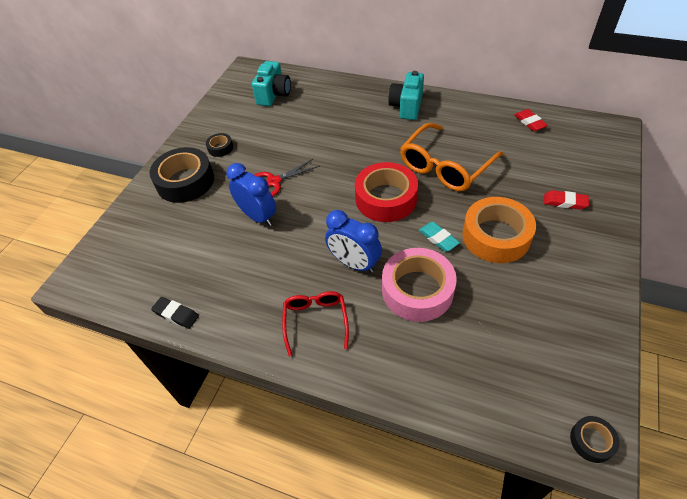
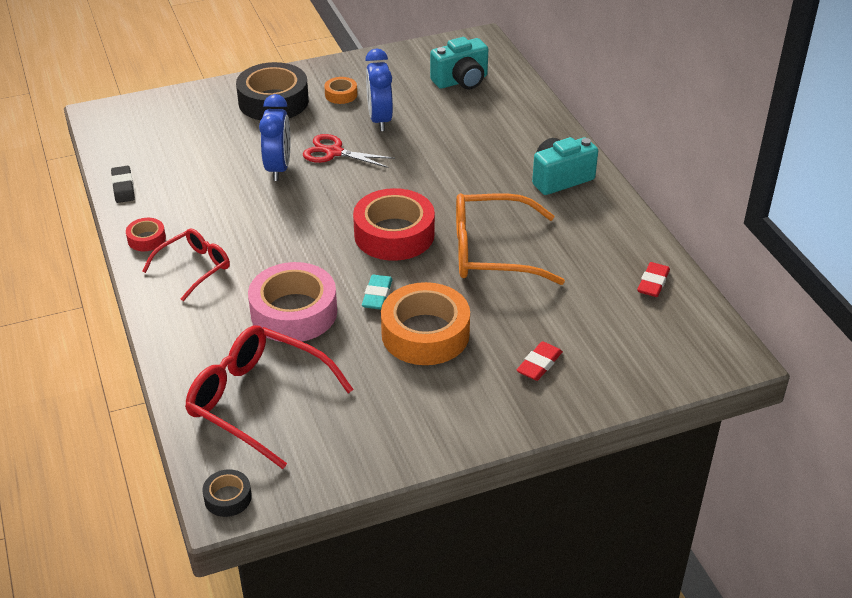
camera: 45 degrees right, 10 degrees down
(220, 148) = (341, 94): black tape -> orange tape
(252, 333) = (146, 239): none -> red tape
(354, 263) = (285, 257): blue clock -> blue clock (380, 120)
(495, 363) = (256, 401): none -> red glasses
(565, 202) = (539, 364): red eraser -> red eraser turned 60 degrees clockwise

